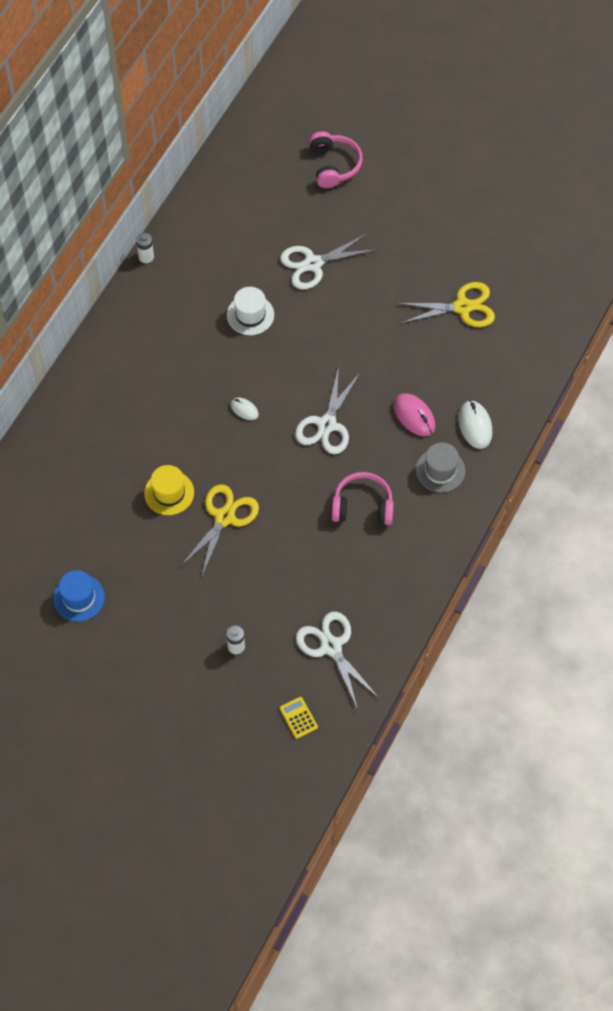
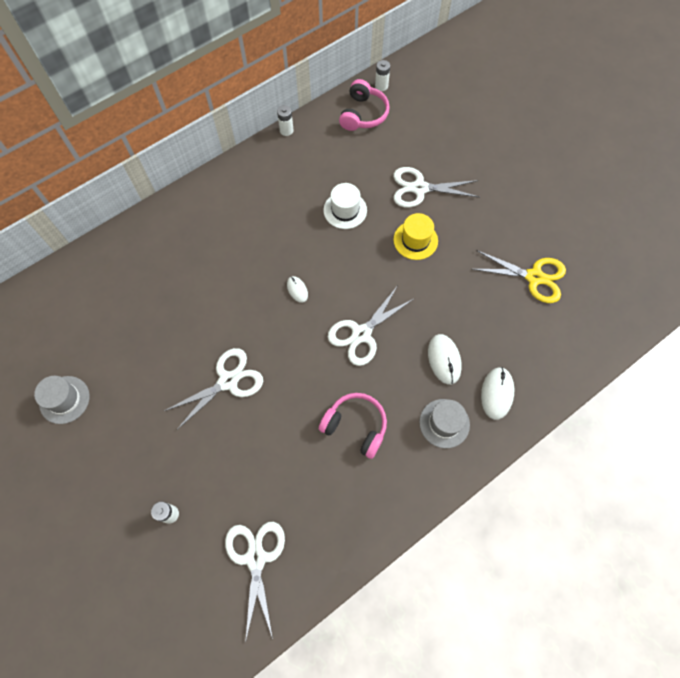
camera: 25 degrees right, 5 degrees up
(79, 598) = (64, 399): blue hat -> grey hat
(169, 493) = (194, 337): yellow hat -> yellow hat (415, 240)
(220, 170) = (381, 86): none -> white battery
(225, 517) = (228, 381): yellow scissors -> white scissors
(298, 718) = (186, 621): yellow calculator -> none
(334, 165) = (476, 115): pink headphones -> pink headphones (363, 114)
(414, 416) = (444, 359): pink mouse -> white mouse

